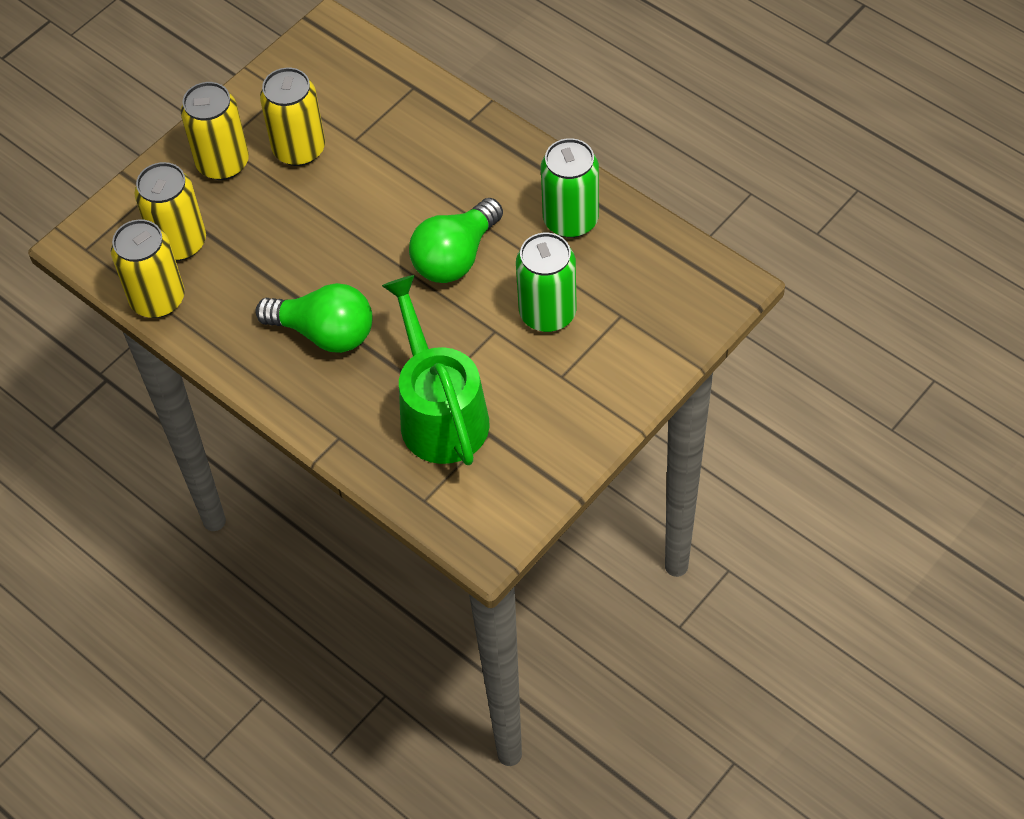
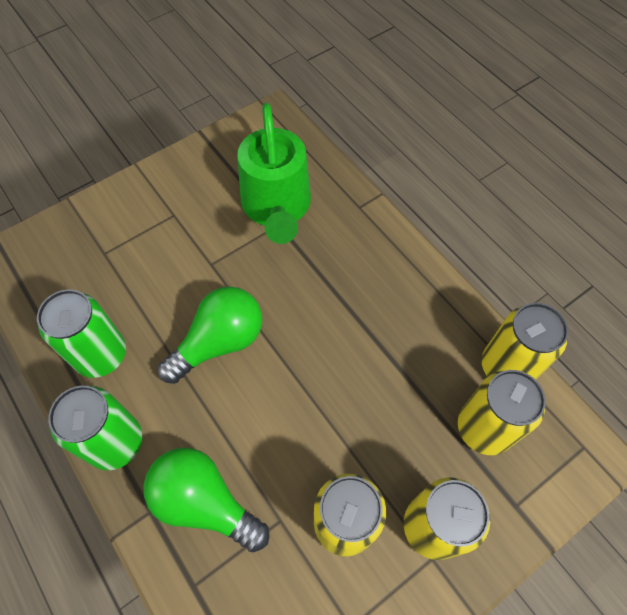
camera: 170 degrees left, 5 degrees up
(324, 333) = (355, 296): green light bulb -> green light bulb (205, 502)
(547, 313) = (161, 268): green can -> green can (115, 442)

